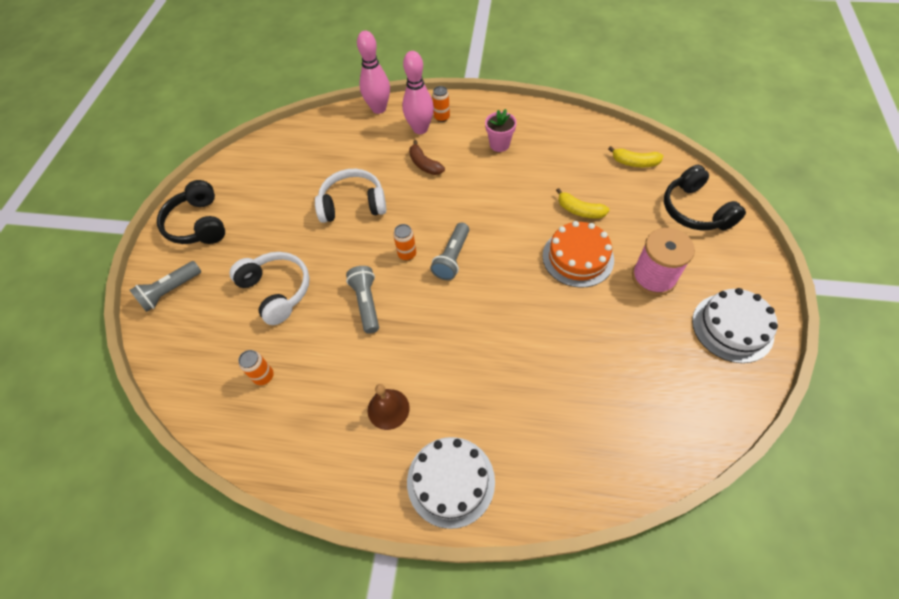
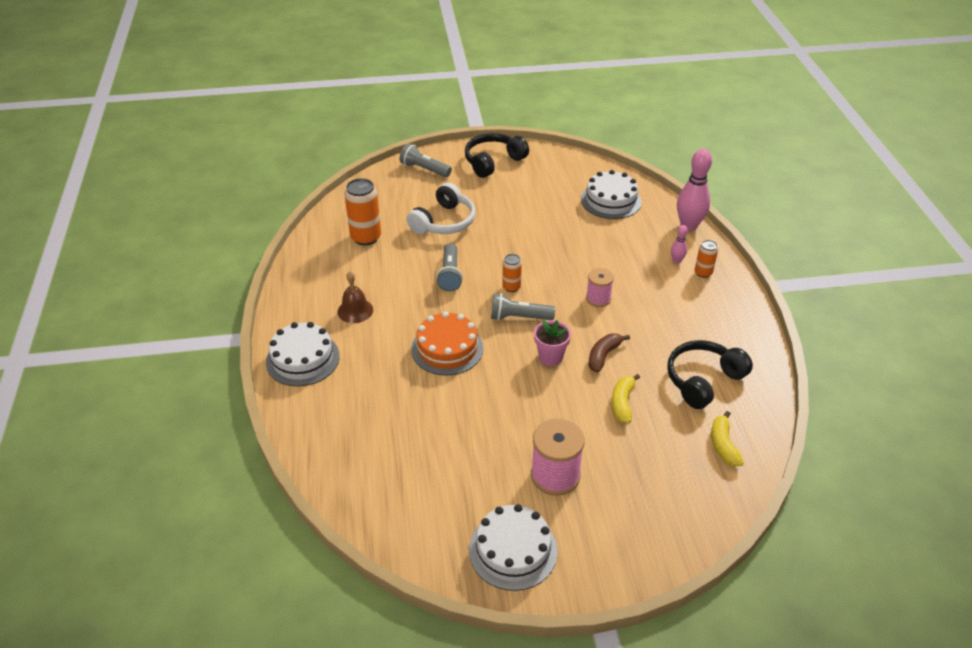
camera: 70 degrees right, 15 degrees down
(264, 376) = (366, 237): orange can -> orange can, size x1.79
(316, 148) = (611, 200): none -> white cake
(353, 204) = (554, 240): white headphones -> none
(366, 303) = (450, 275): grey flashlight -> grey flashlight turned 120 degrees clockwise
(420, 129) = (676, 261): pink bowling pin -> pink bowling pin, size x0.48
(424, 164) = (628, 275): brown banana -> brown banana (603, 356)
(448, 193) = (598, 299): none -> pink spool
(499, 144) = (687, 324): pink flower pot -> pink flower pot (550, 357)
(578, 257) = (557, 409): orange cake -> orange cake (447, 348)
(695, 210) = (672, 509): black headphones -> black headphones (703, 380)

